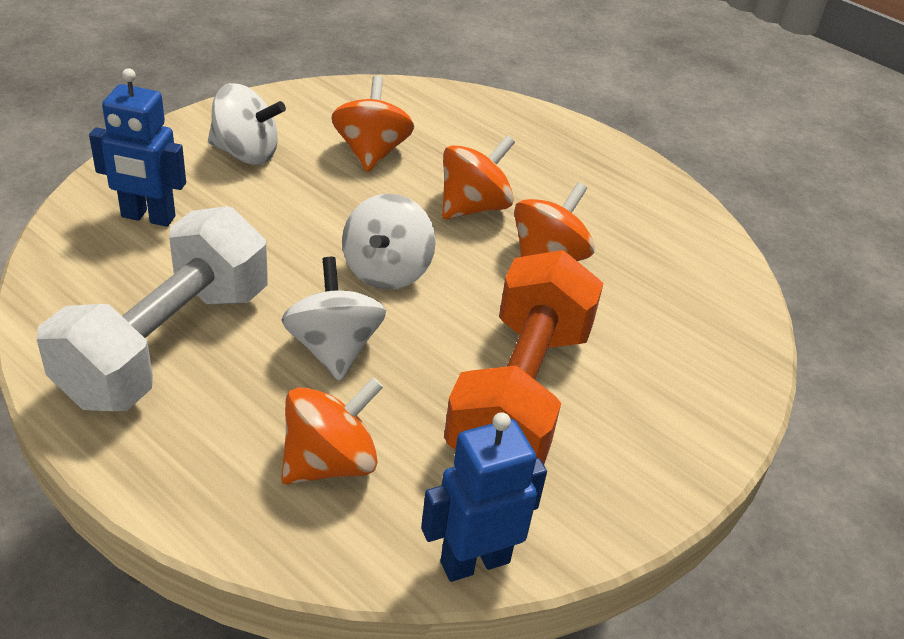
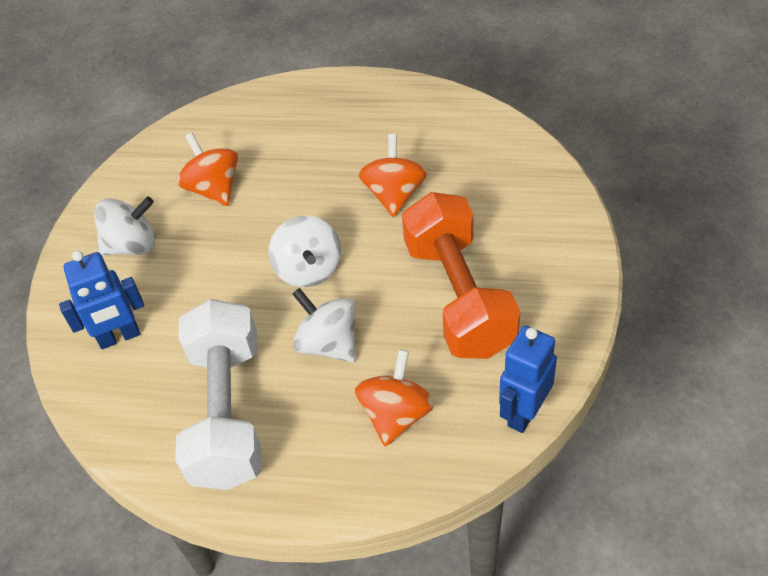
camera: 25 degrees left, 10 degrees up
(473, 207) = (316, 186): orange spinning top -> none

